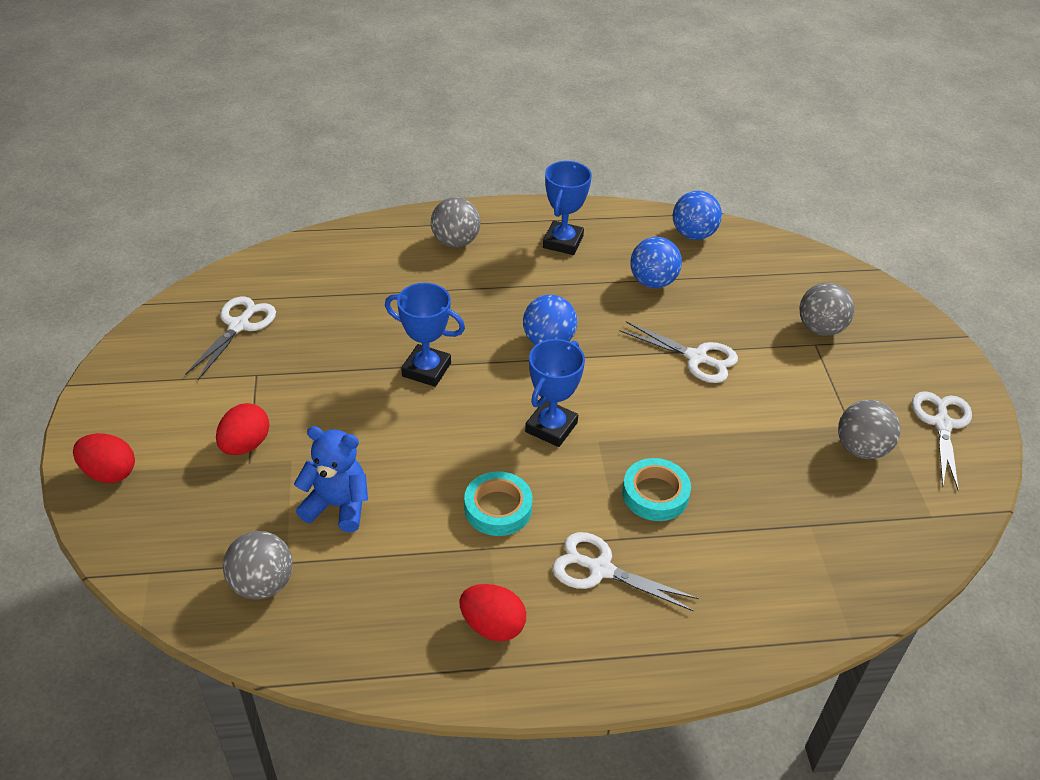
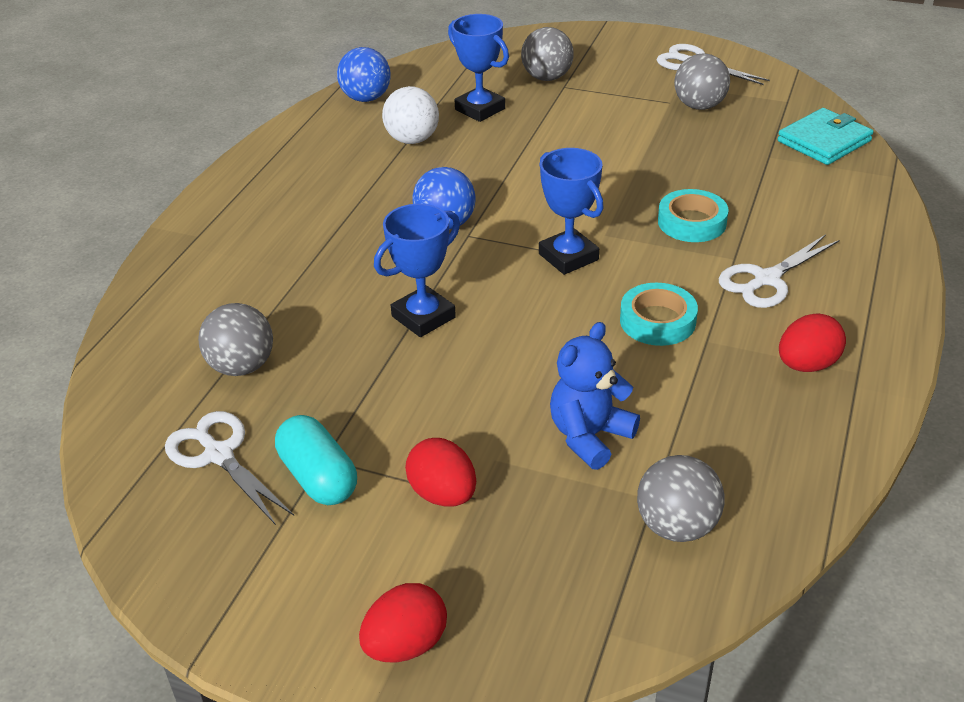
camera: 60 degrees left, 5 degrees down
(237, 378) = (318, 477): none -> turquoise capsule
(455, 242) = (231, 242): grey ball -> grey ball (242, 366)
(563, 242) = (302, 173): blue trophy -> blue trophy (480, 109)
(653, 282) = (412, 140): blue ball -> white ball
(696, 358) = (535, 148): white scissors -> none
(874, 564) = (824, 141): none -> turquoise wallet

